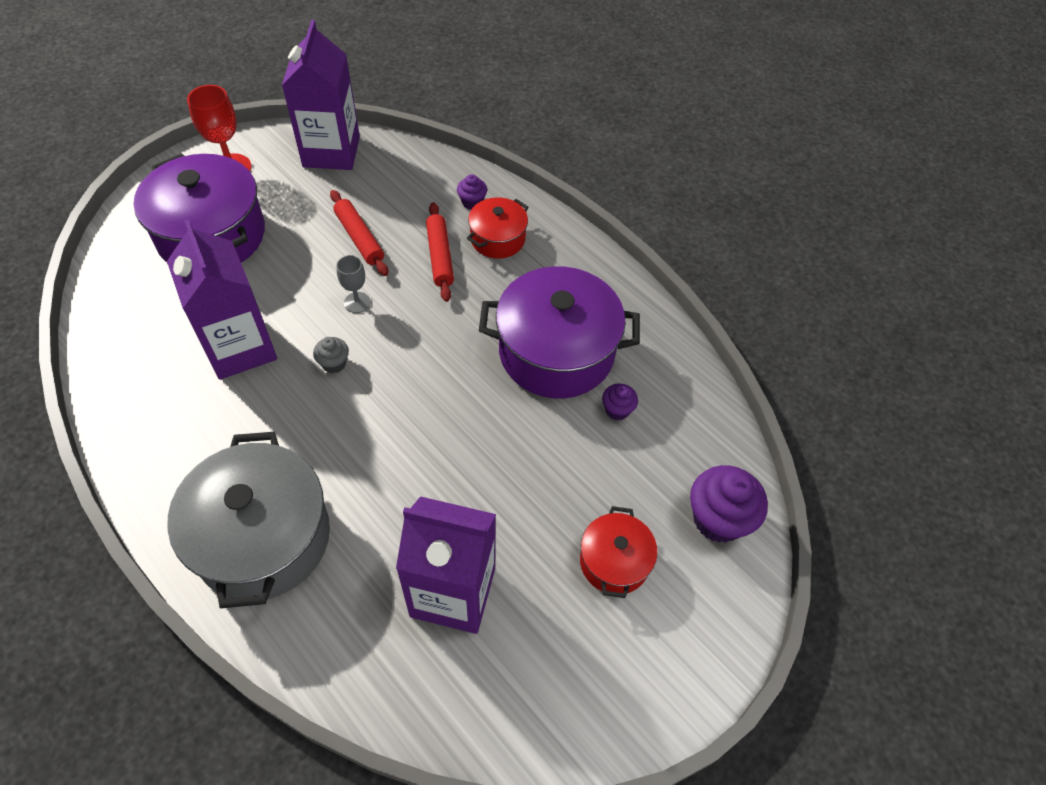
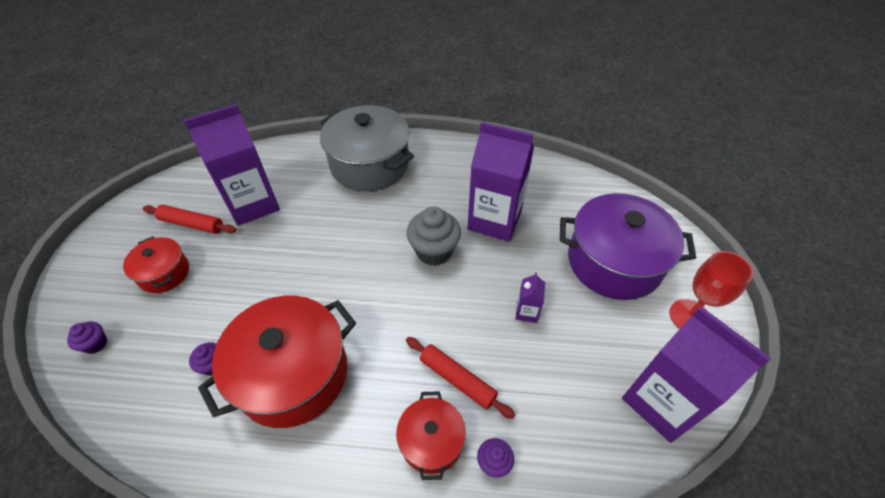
camera: 140 degrees right, 5 degrees down
(332, 257) = (527, 312): none -> purple carton
(334, 363) = (434, 251): grey cupcake -> grey cupcake, size x1.95
(357, 302) = (468, 295): grey goblet -> none
(359, 238) = (530, 342): red rolling pin -> red rolling pin (192, 224)
(556, 352) = (293, 374): purple pot -> red pot
(718, 519) = (96, 344): purple cupcake -> purple cupcake, size x0.51

